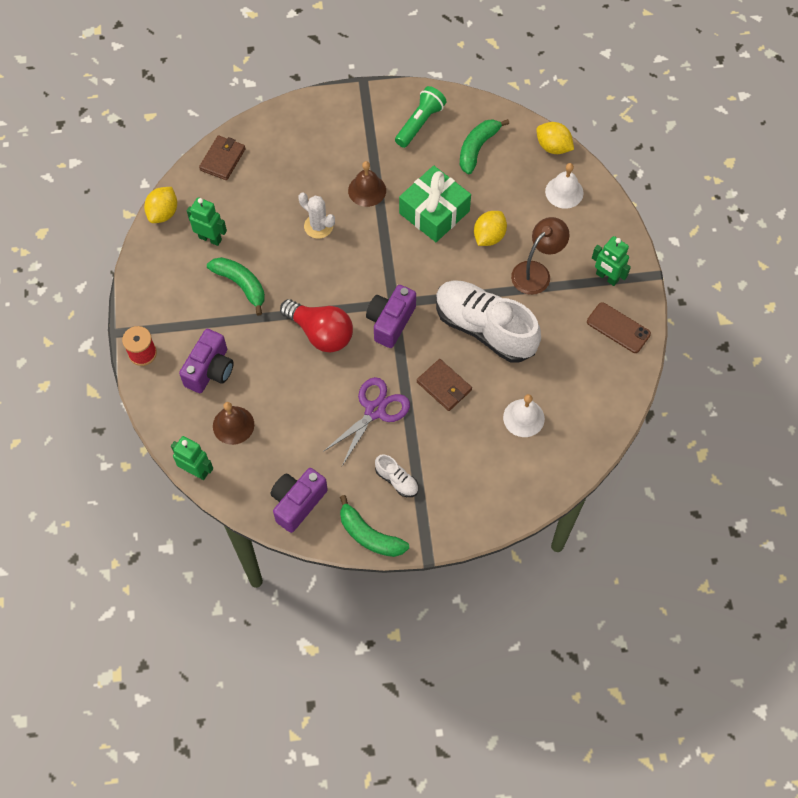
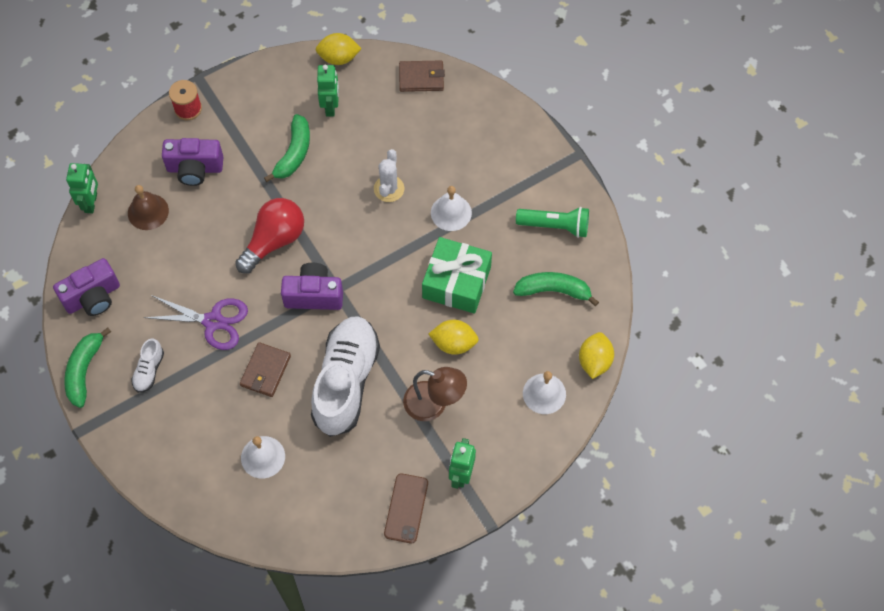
camera: 65 degrees right, 0 degrees up
(297, 503) = (93, 297): purple camera -> purple camera turned 135 degrees clockwise
(320, 333) = (274, 241): red light bulb -> red light bulb turned 150 degrees counterclockwise
(367, 190) = (451, 212): brown bell -> white bell

